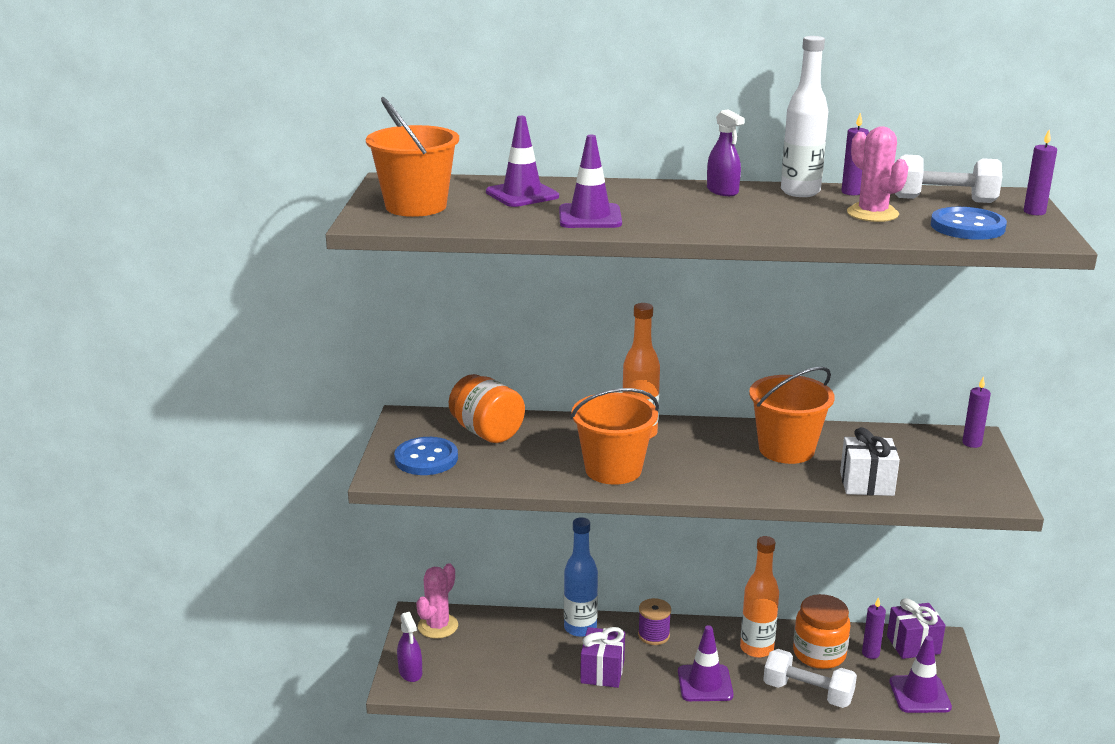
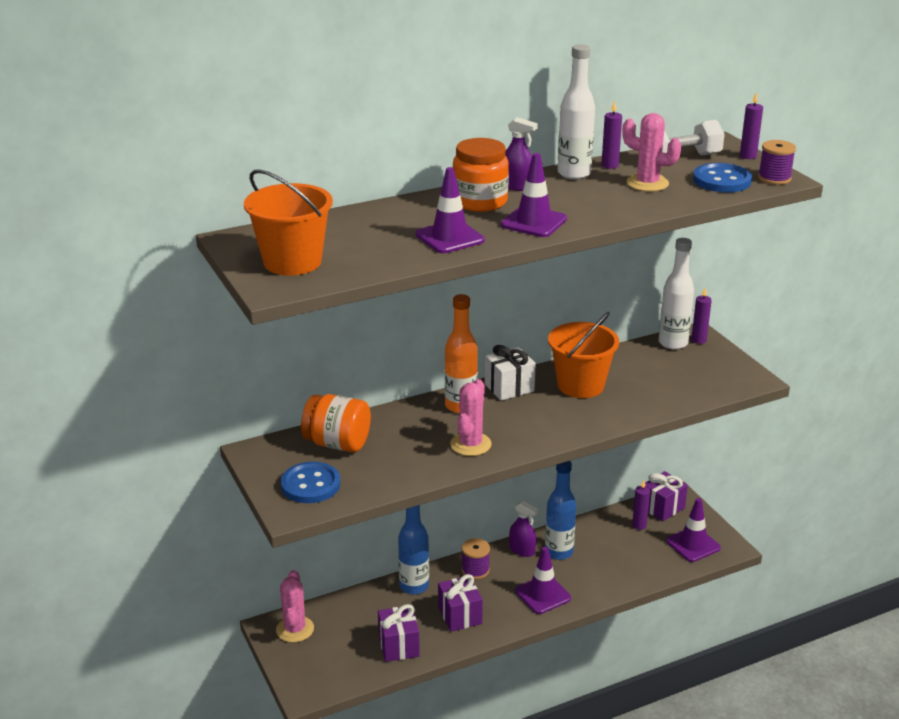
camera: 30 degrees left, 5 degrees up
(410, 672) = (305, 678): purple spray bottle -> purple spray bottle (522, 550)
(520, 677) = (398, 646): none -> purple gift
(522, 194) = (366, 227): purple traffic cone -> purple traffic cone (534, 222)
(613, 469) = (470, 444): orange bucket -> pink cactus
(756, 649) = (558, 552): orange bottle -> blue bottle
(808, 693) = (619, 573): white dumbbell -> none
(819, 654) = (605, 539): orange jar -> orange jar (480, 202)
(866, 484) = (659, 396): white gift -> white gift (509, 388)
(936, 438) = (673, 343): none -> white bottle
(1038, 236) = (774, 178): none -> purple spool

